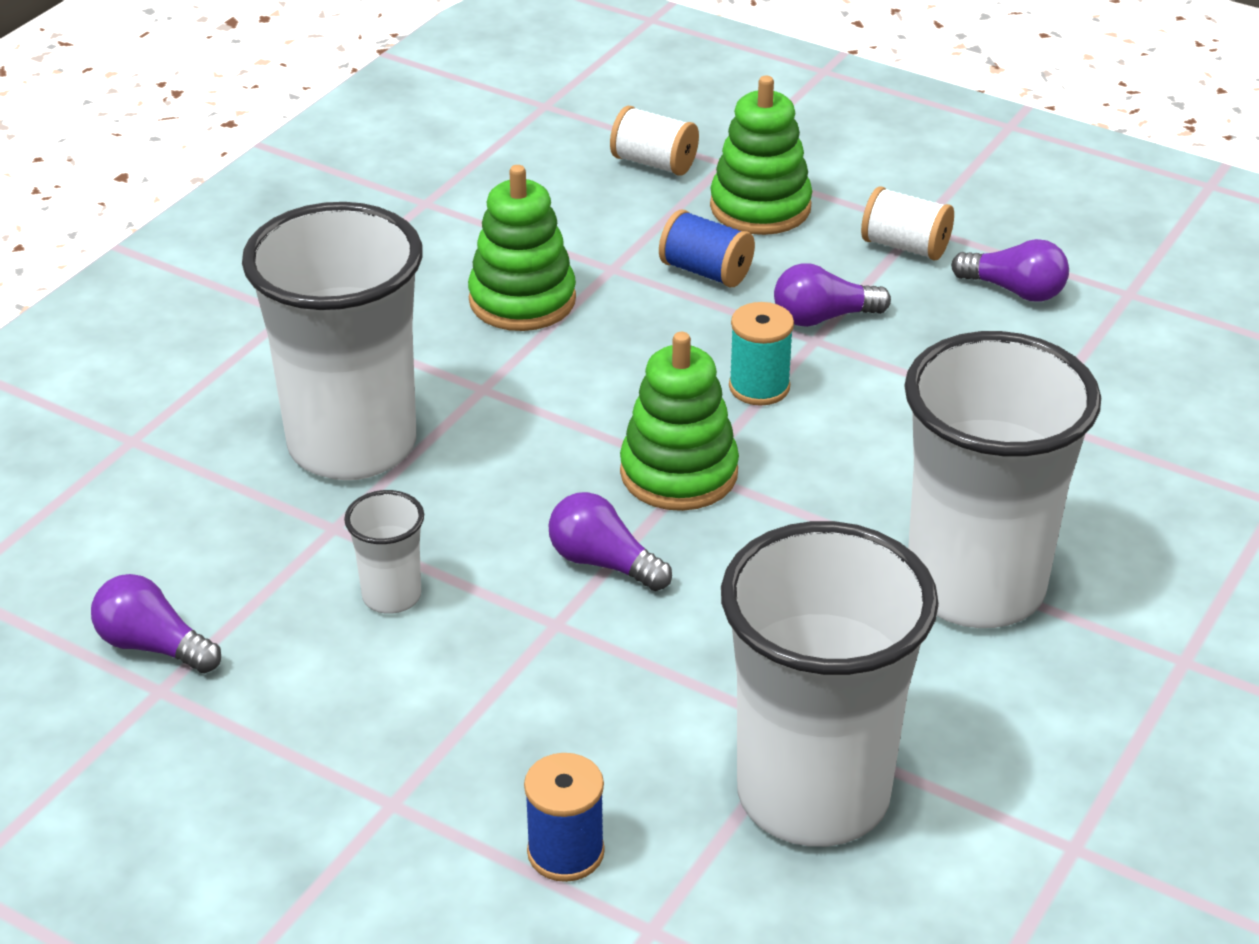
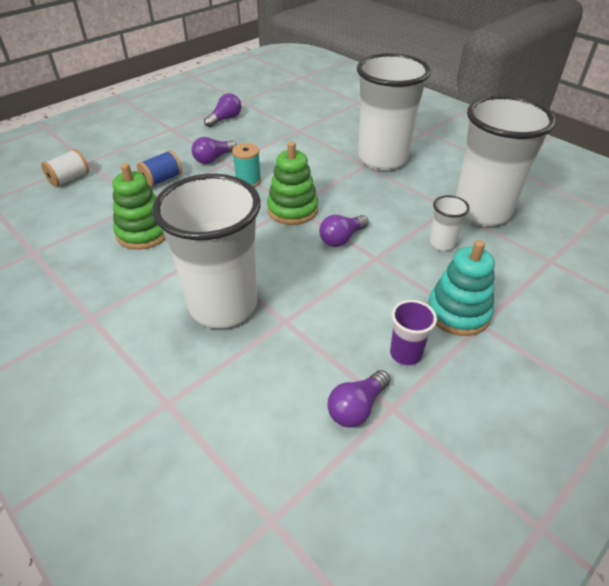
camera: 75 degrees left, 5 degrees up
(285, 694) = (405, 354): none -> purple cup
(391, 596) = (344, 306): white cup -> white cup (442, 244)
(418, 764) = (458, 312): none -> turquoise stacking toy
(565, 852) = (511, 276): blue spool -> none
(760, 207) = (128, 159): green stacking toy -> none
(823, 318) = (213, 159): purple light bulb -> purple light bulb turned 45 degrees clockwise
(905, 246) = (182, 134): white spool -> none

